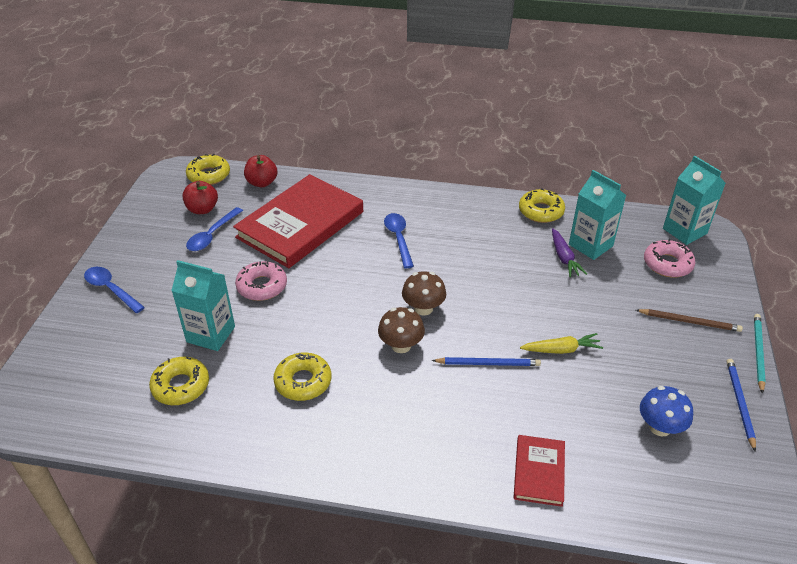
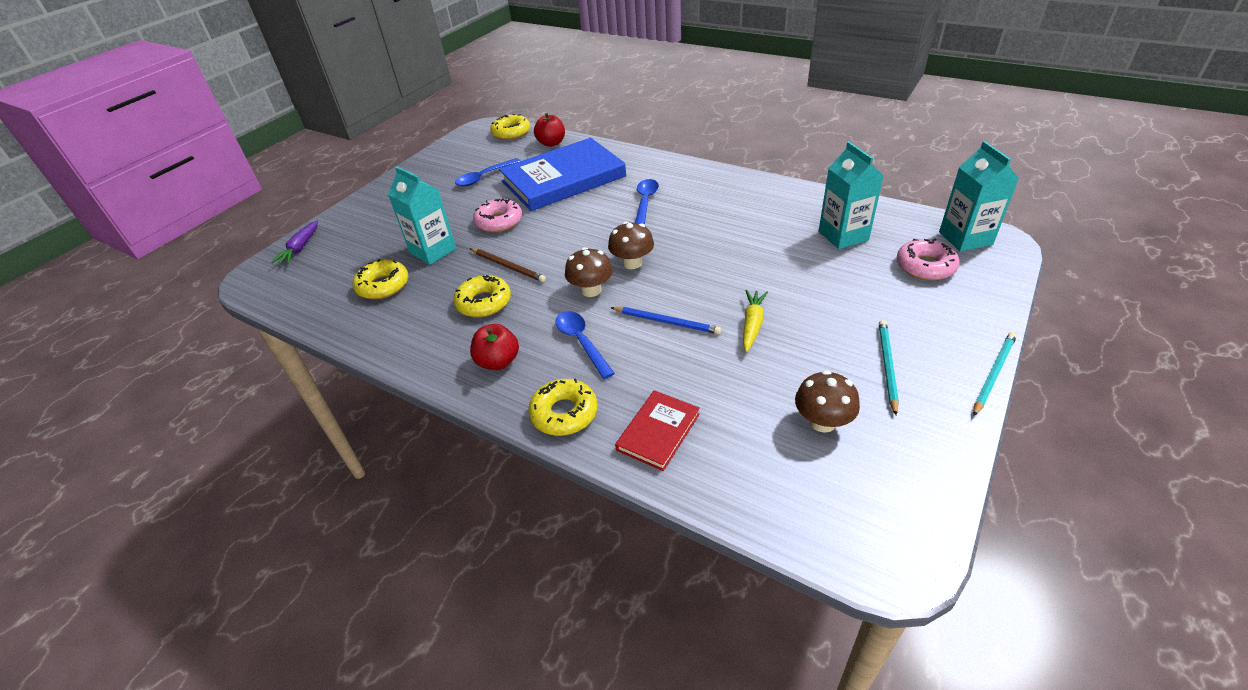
camera: 25 degrees right, 0 degrees up
(111, 289) = (380, 205): blue spoon -> blue spoon (581, 342)
(202, 209) = (489, 157): red apple -> red apple (498, 361)
(300, 224) = (563, 179): red book -> blue book
(541, 211) = (805, 198): yellow donut -> yellow donut (564, 413)
(561, 350) = (752, 324): yellow carrot -> yellow carrot turned 90 degrees counterclockwise
(564, 258) = (806, 242): purple carrot -> purple carrot (300, 248)
(660, 427) = (822, 422): blue mushroom -> brown mushroom
(682, 364) = (887, 366): none -> turquoise pencil
(689, 322) = (920, 326): brown pencil -> brown pencil (508, 266)
(739, 403) = (939, 420): blue pencil -> none

